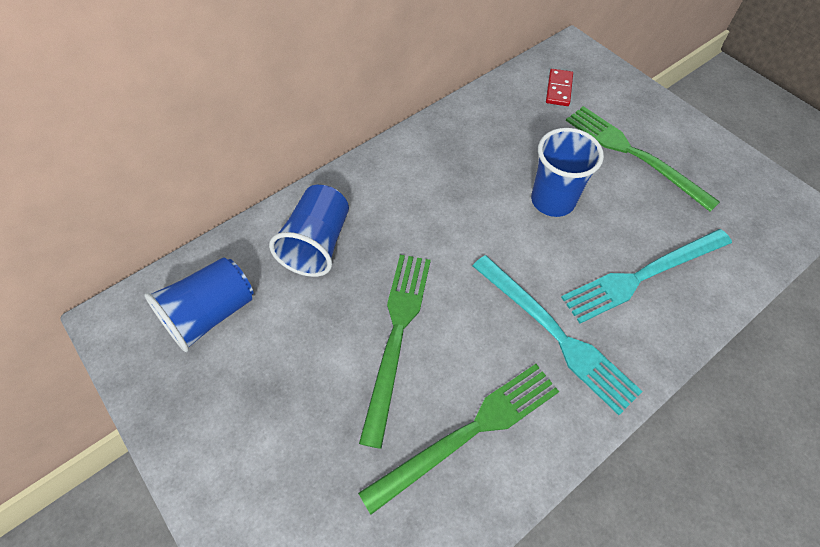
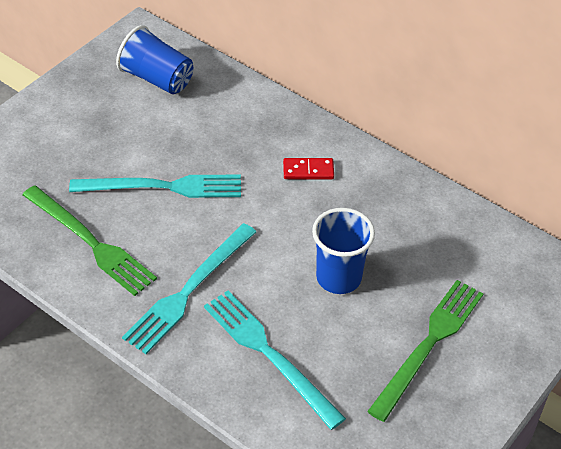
camera: 75 degrees right, 10 degrees down
(317, 244) = (237, 122): blue cup -> none
(397, 335) = (164, 187): green fork -> turquoise fork
(558, 89) = (503, 272): red domino -> red domino (308, 170)

